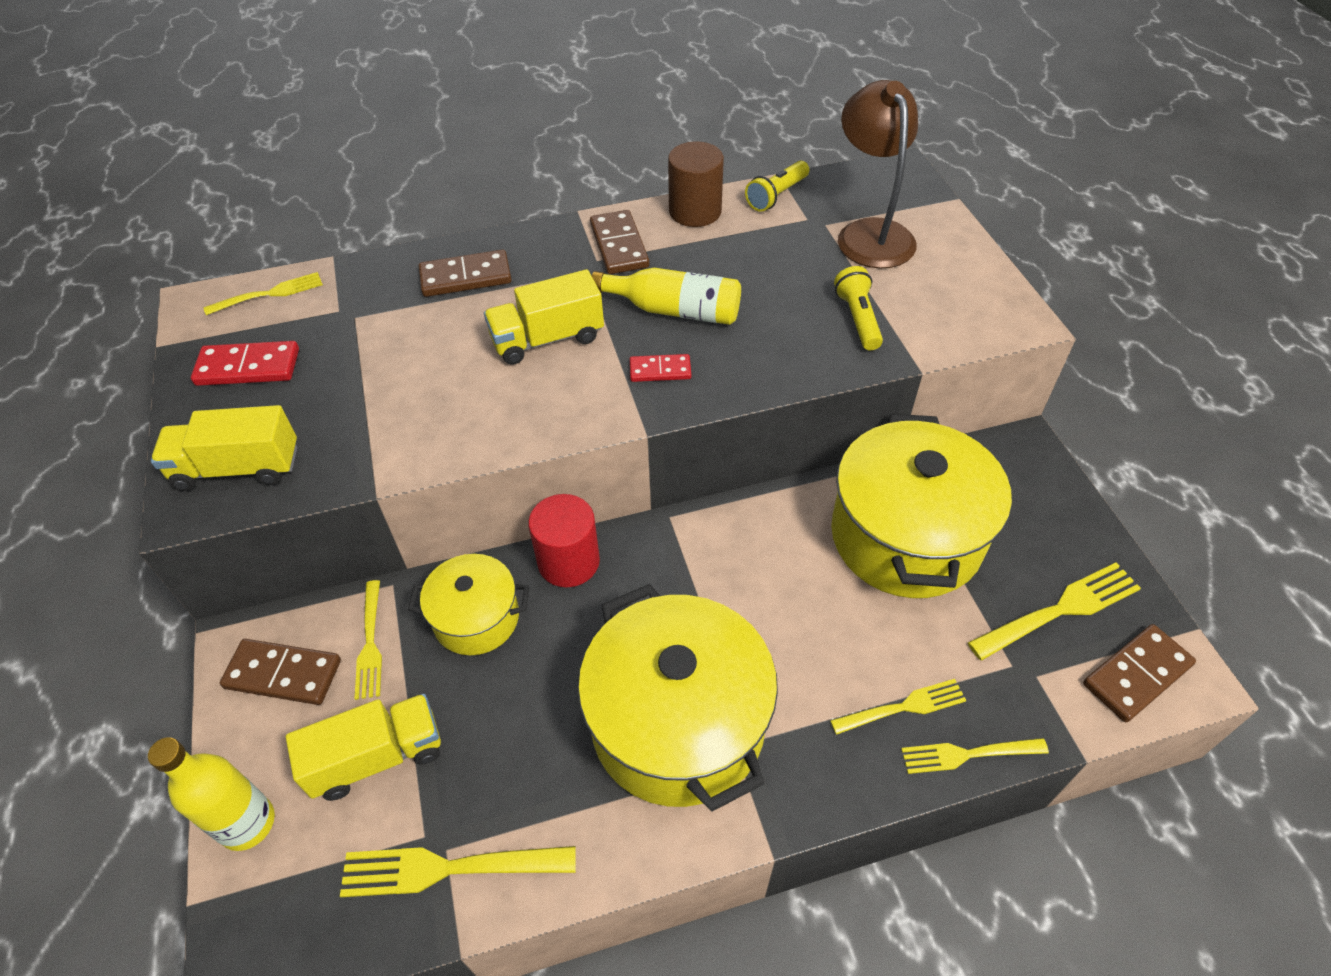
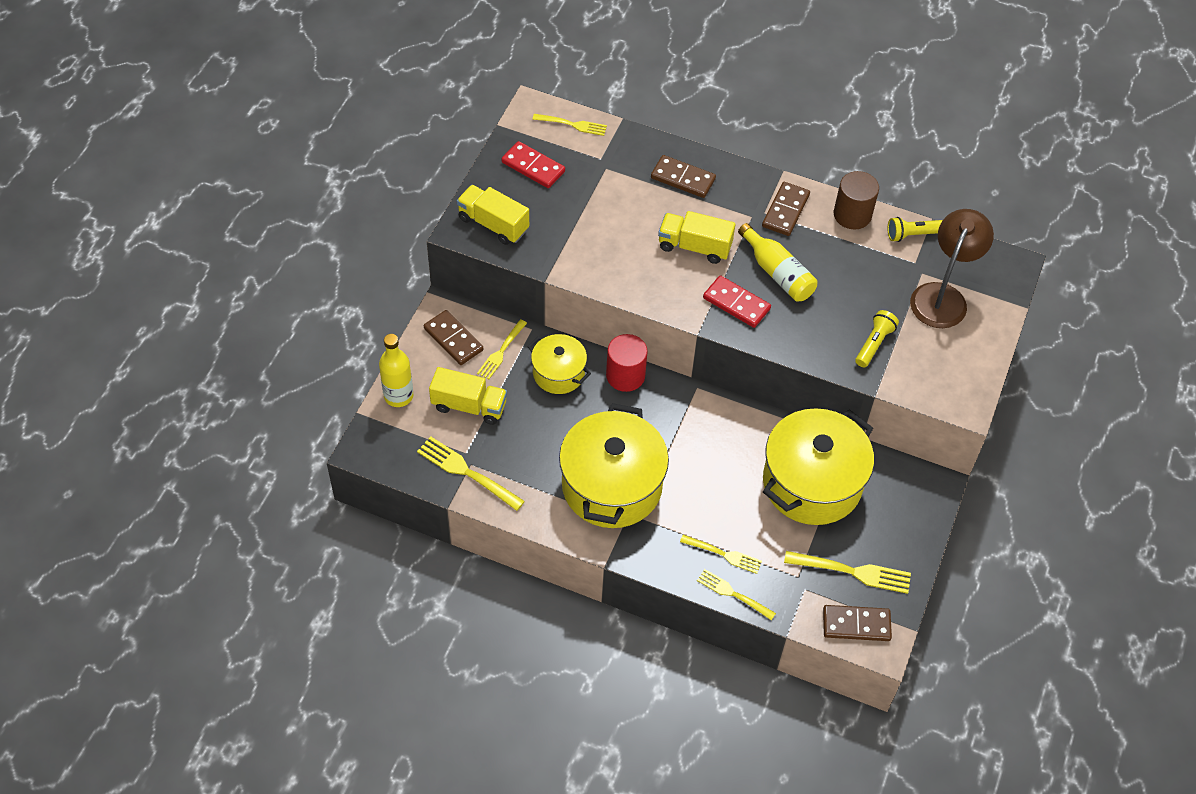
camera: 35 degrees right, 5 degrees up
(660, 370) = (736, 303): red domino -> red domino, size x1.60

